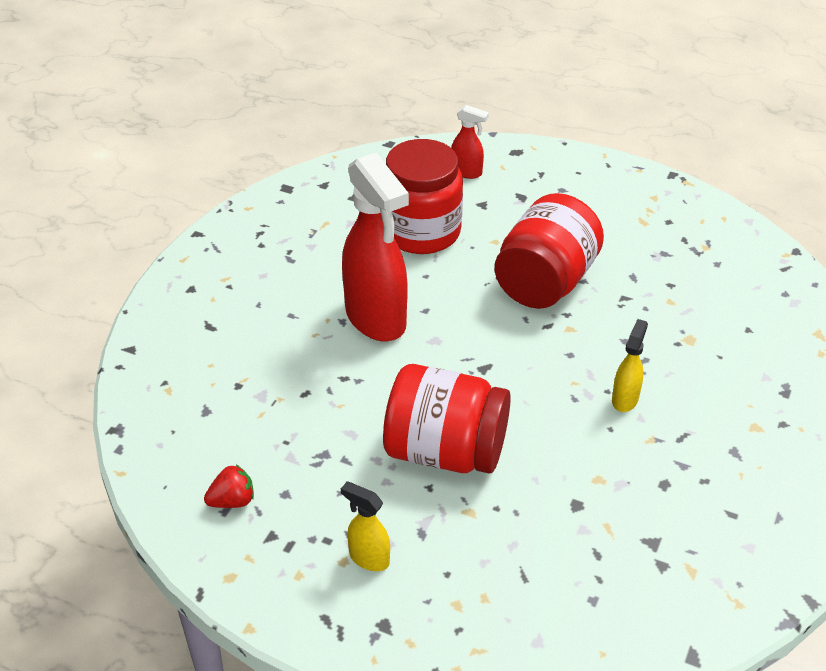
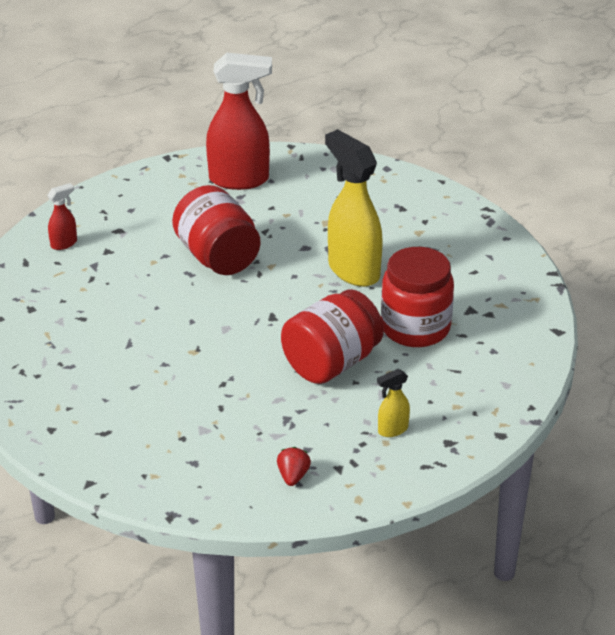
camera: 60 degrees left, 5 degrees down
(376, 319) = (179, 347): red spray bottle -> red spray bottle (240, 180)
(421, 232) = (108, 291): red jar -> red jar (415, 328)
(625, 399) = (353, 270): yellow spray bottle -> yellow spray bottle, size x2.20

